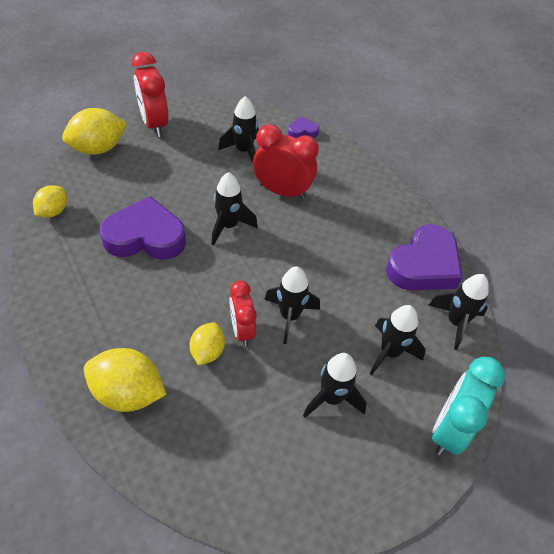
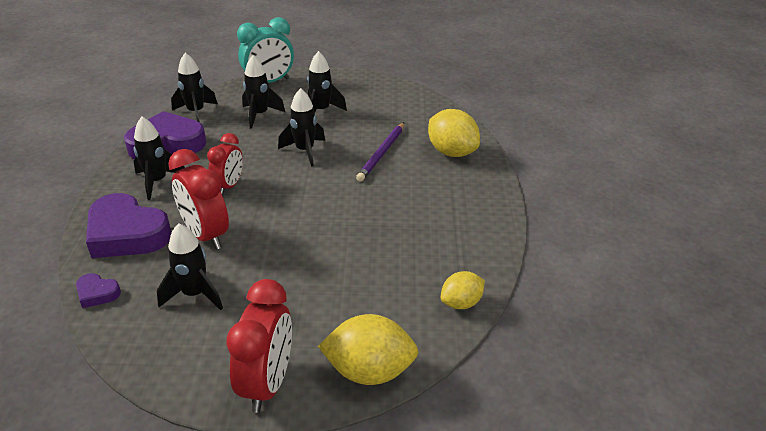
camera: 145 degrees left, 15 degrees down
(145, 236) = (377, 243): purple heart -> purple heart (127, 234)
(207, 351) = (382, 153): yellow lemon -> purple pencil
(228, 226) = (291, 224): black rocket -> black rocket (157, 182)
(242, 330) = (347, 156): red clock -> red clock (229, 186)

